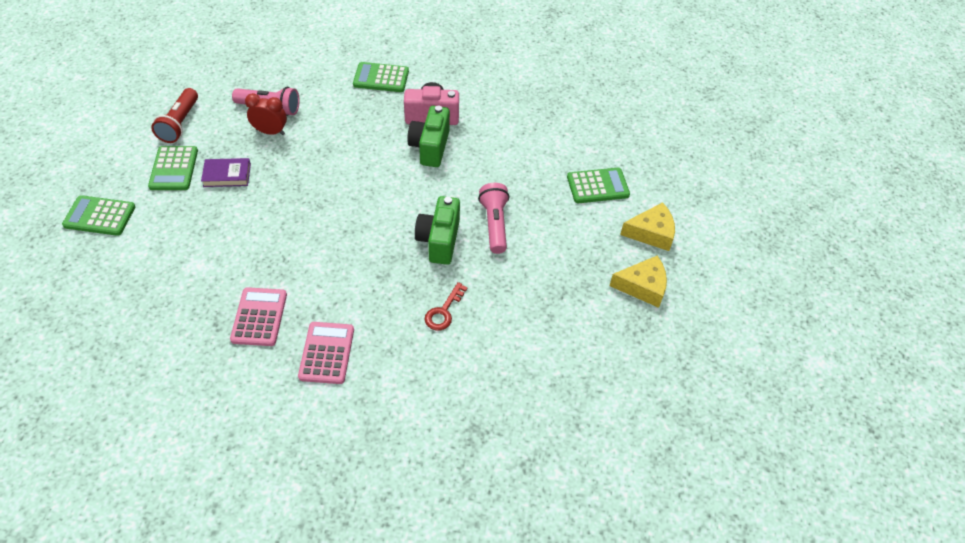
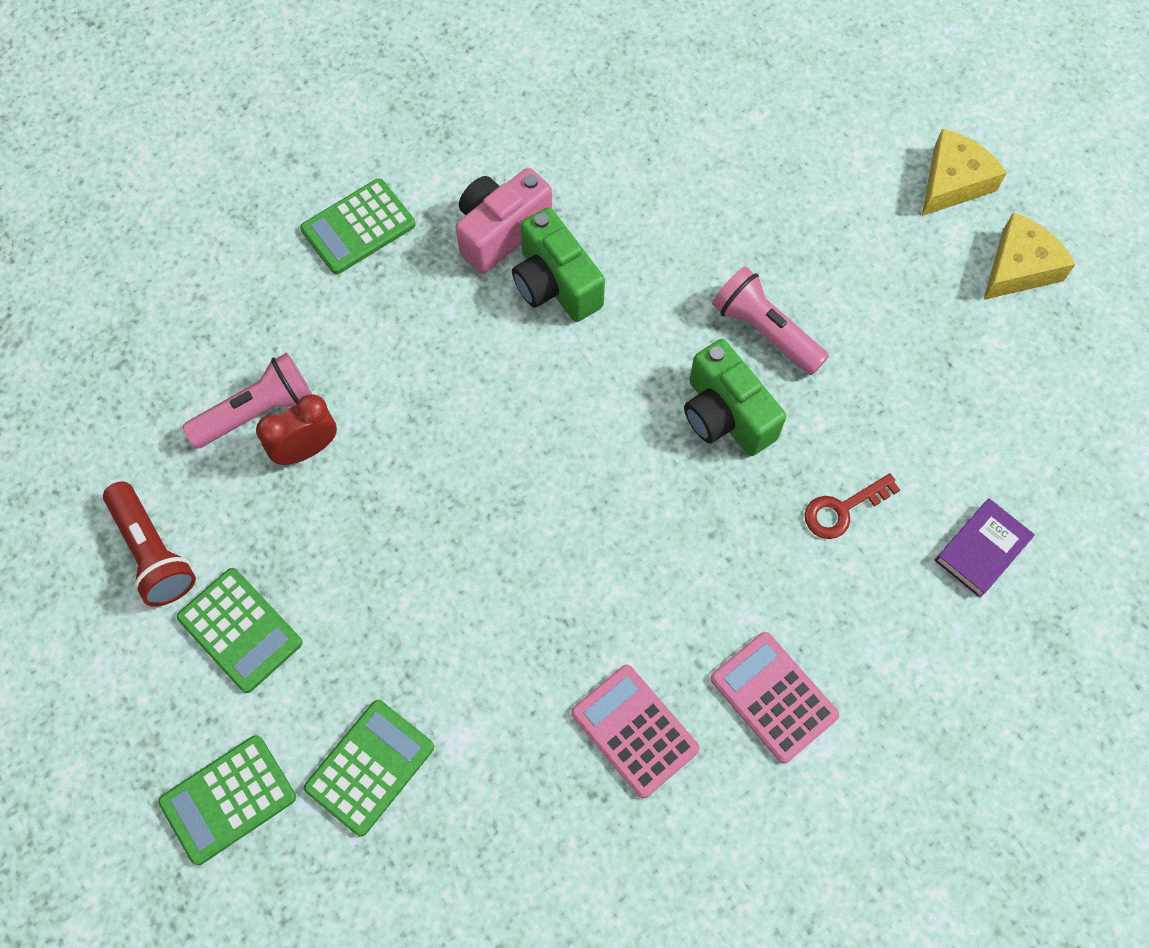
camera: 40 degrees left, 15 degrees up
(227, 175) = (331, 571): purple book -> purple book (981, 550)
(443, 311) = (842, 509): red key -> red key turned 75 degrees clockwise
(597, 186) = (824, 165): green calculator -> green calculator (370, 767)

